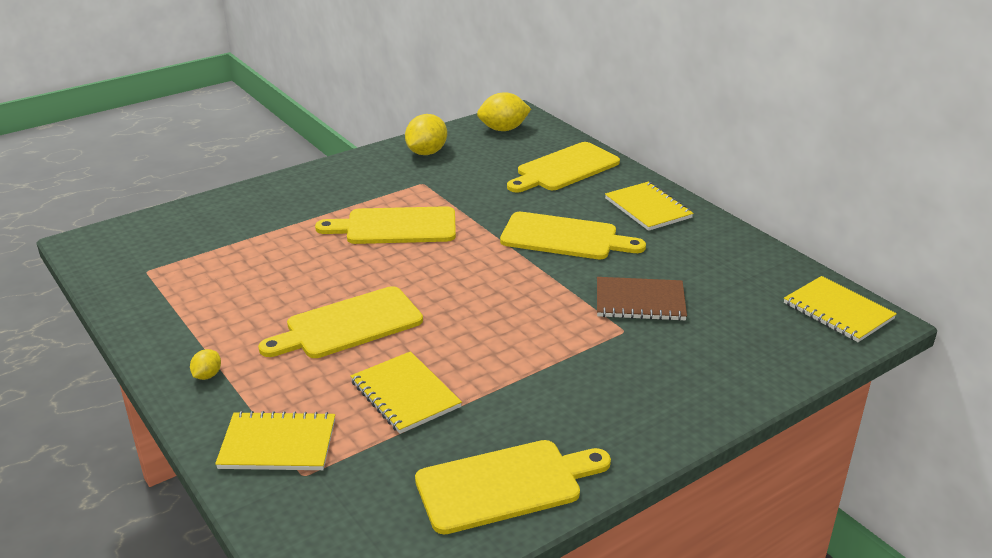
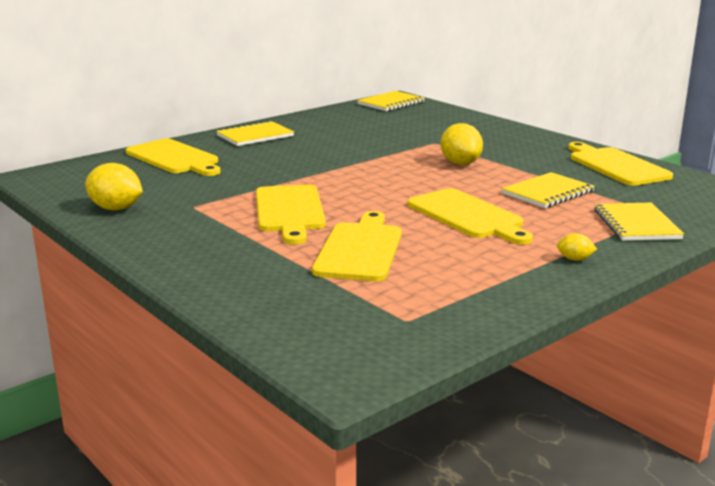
camera: 95 degrees left, 10 degrees down
(503, 129) = (69, 180): yellow lemon -> yellow lemon (460, 163)
(564, 237) = (305, 157): yellow cutting board -> yellow cutting board (360, 249)
(640, 301) = (396, 139): brown notebook -> none

